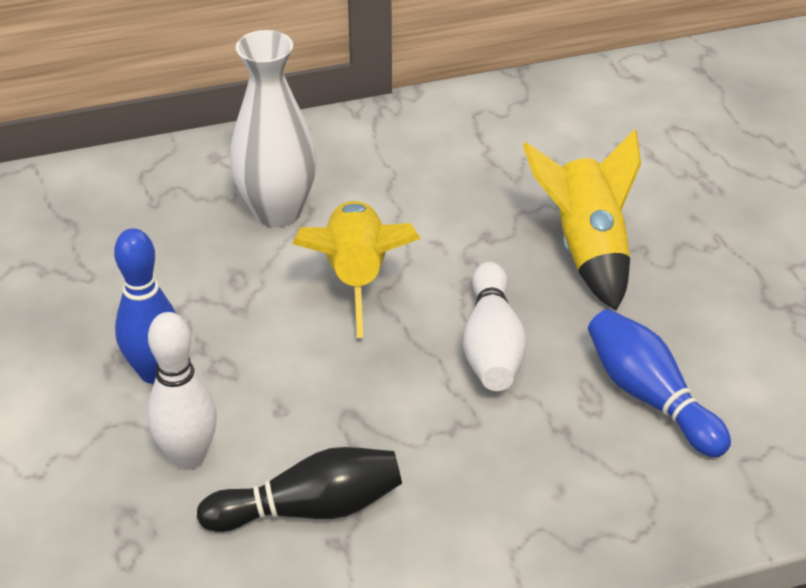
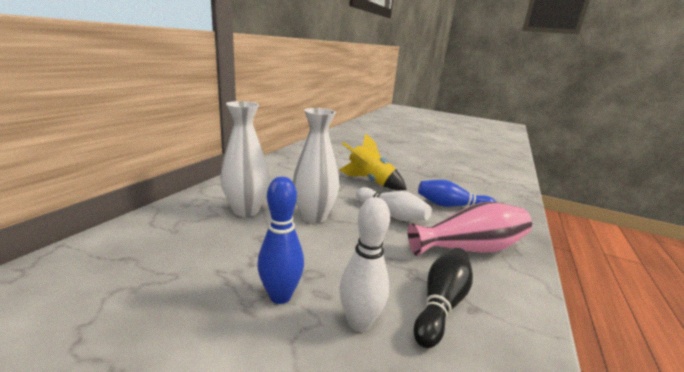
camera: 50 degrees left, 20 degrees down
(356, 278) = (314, 216): yellow rocket -> white vase
(504, 482) = (469, 248): none -> pink vase

